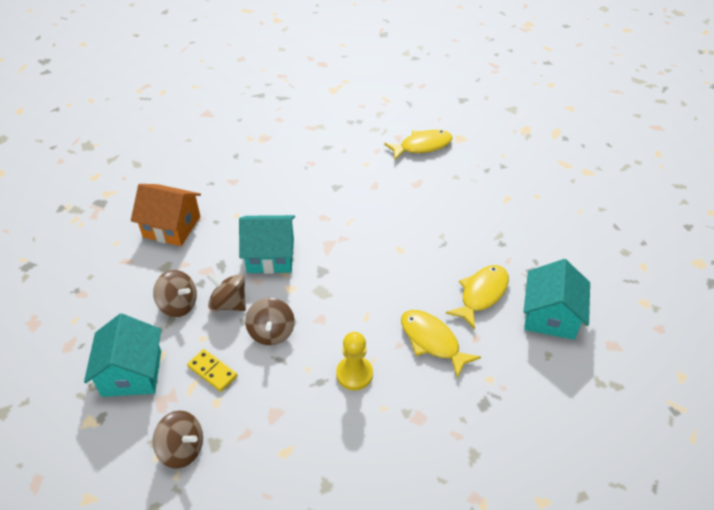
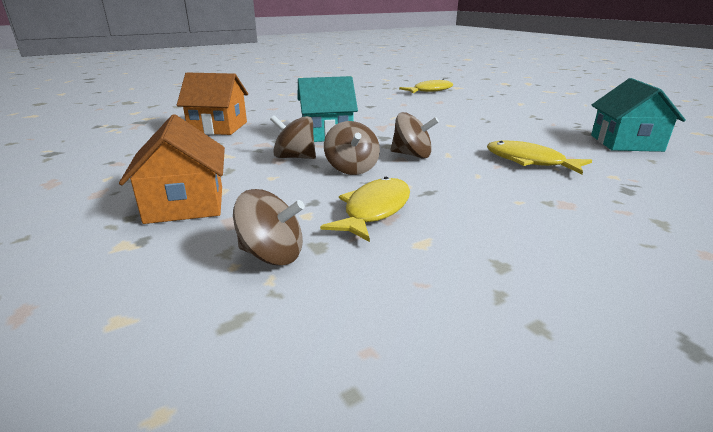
camera: 10 degrees left, 20 degrees down
(132, 373) = (185, 204): turquoise house -> orange house
(178, 305) = (236, 161): brown spinning top -> brown spinning top (412, 155)
(212, 371) = (292, 195): yellow domino -> none
(354, 374) = (464, 184): yellow pawn -> none
(481, 294) = (549, 138): yellow fish -> yellow fish (374, 210)

